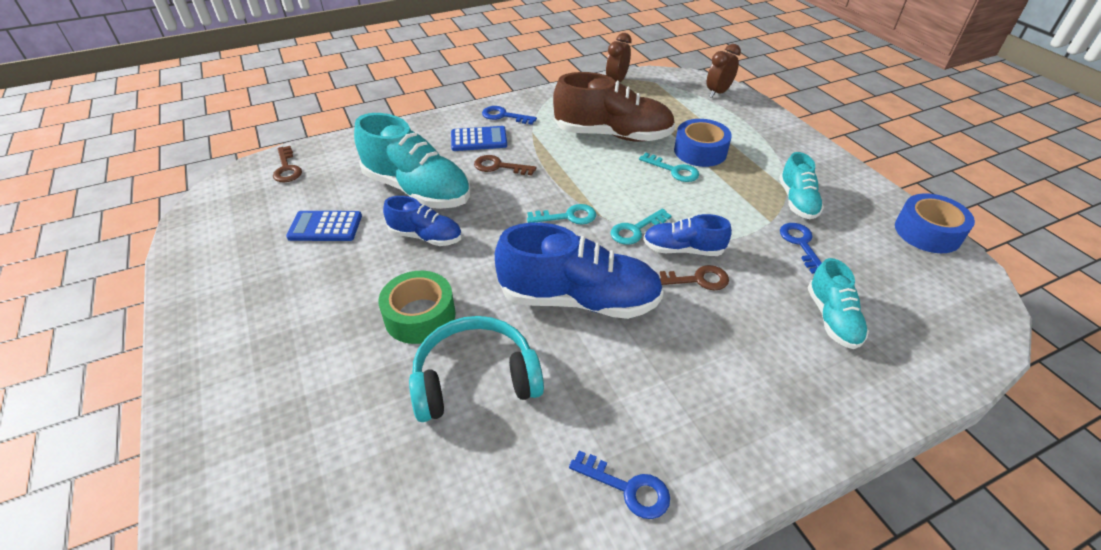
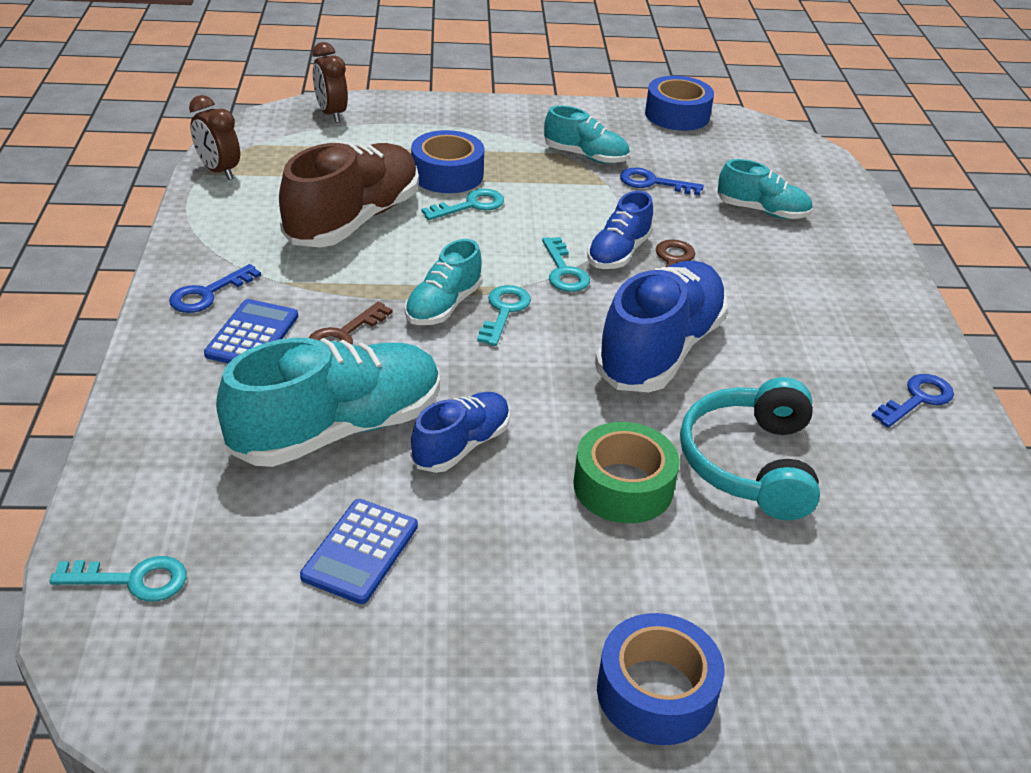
camera: 70 degrees left, 5 degrees down
(240, 375) = (656, 692): none -> blue tape
(287, 168) = (132, 580): brown key -> turquoise key
(554, 192) = (443, 306): none -> turquoise shoe

